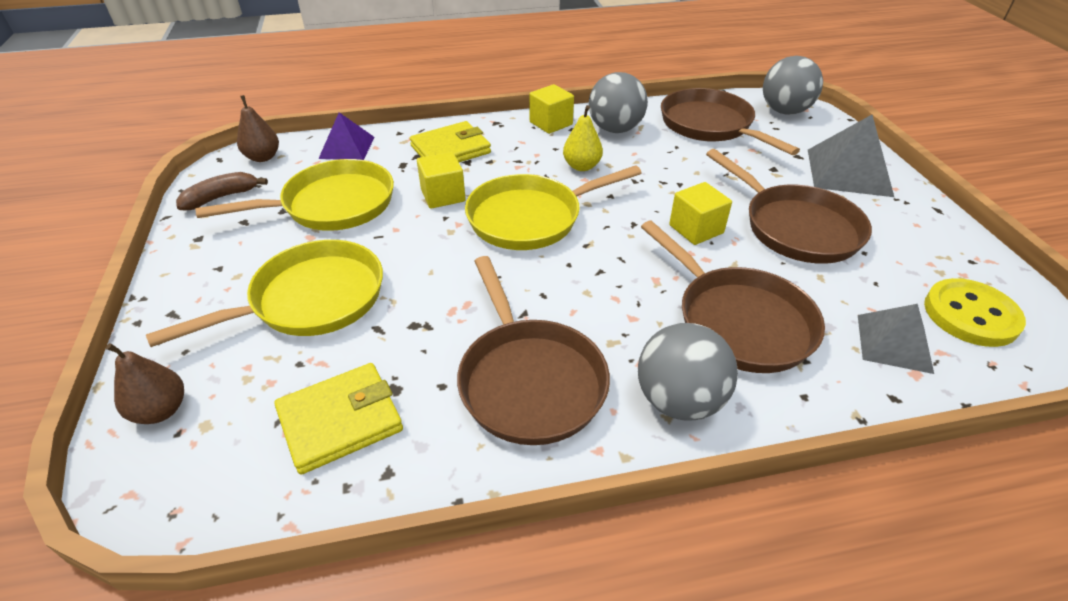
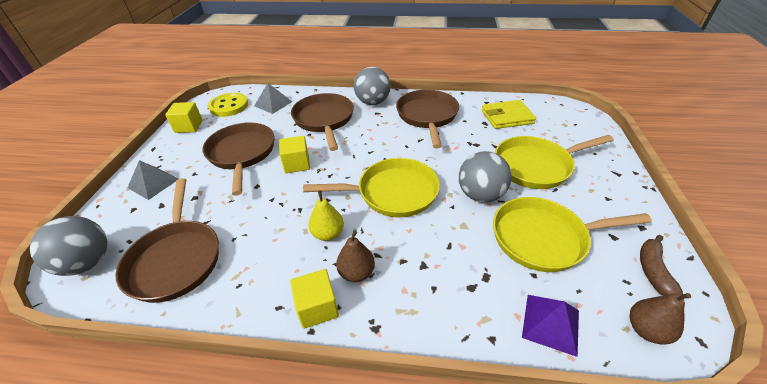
camera: 160 degrees left, 0 degrees up
(161, 410) = (588, 132): brown pear -> brown pear (356, 273)
(221, 197) = (653, 271): brown banana -> brown banana turned 120 degrees clockwise
(443, 195) = (451, 227): yellow cube -> yellow cube (189, 126)
(450, 149) = (436, 288): yellow wallet -> none
(615, 129) = (262, 278): grey ball -> grey ball (480, 195)
(849, 172) = (153, 183): grey pyramid -> grey pyramid, size x0.65

